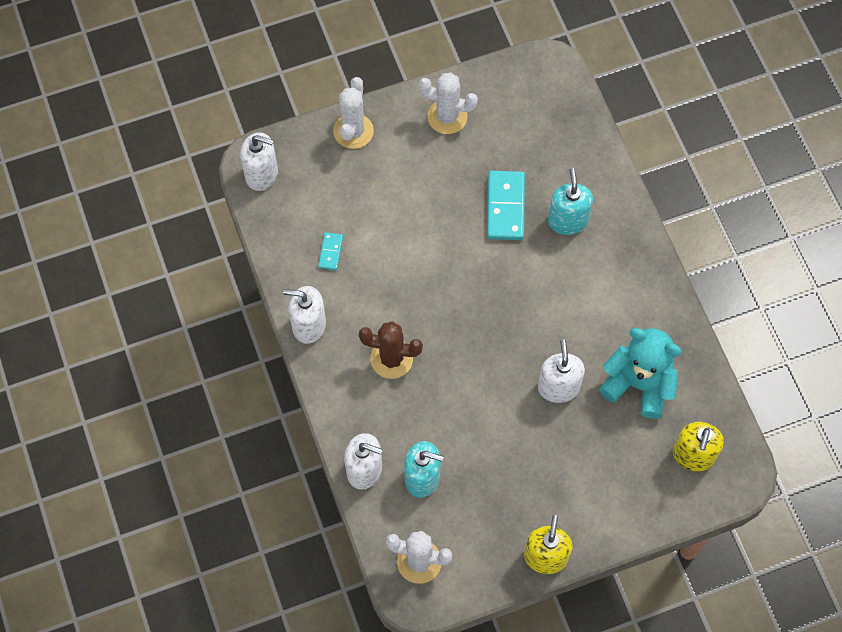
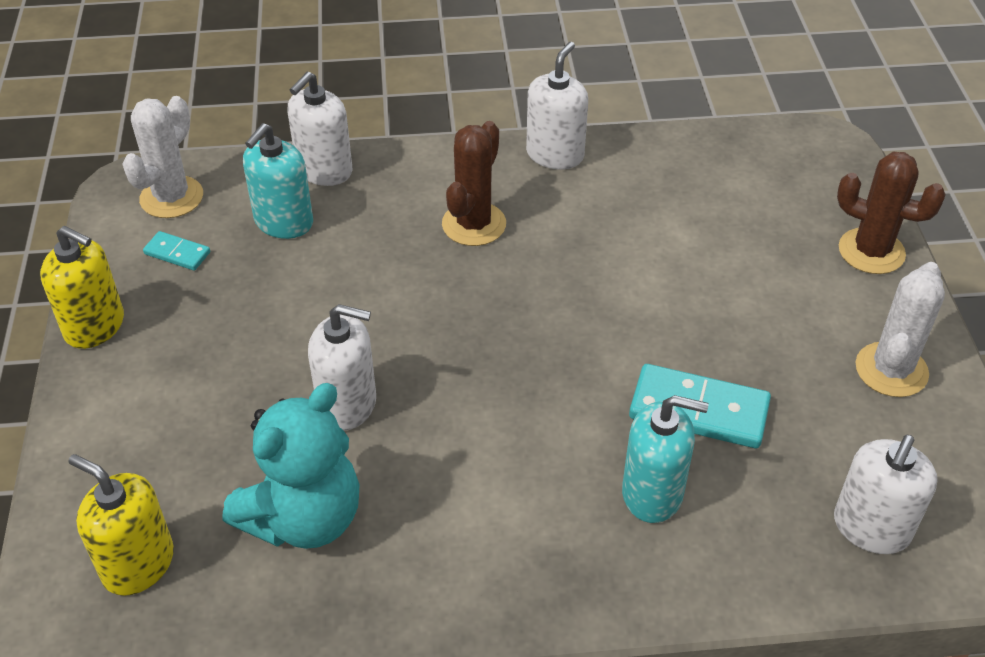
camera: 105 degrees right, 20 degrees down
(262, 174) = (806, 147): white soap dispenser -> white soap dispenser (871, 528)
(330, 252) = (664, 193): turquoise domino -> turquoise domino (177, 253)
(353, 131) = (871, 251): white cactus -> brown cactus

